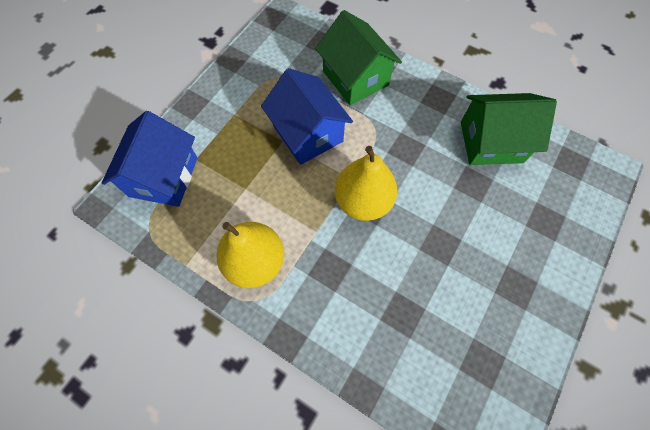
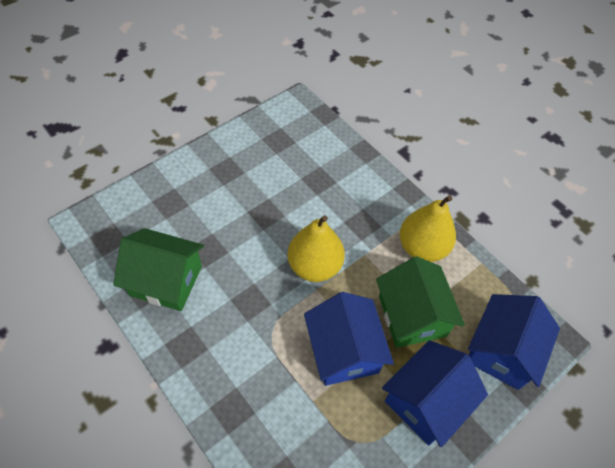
camera: 165 degrees left, 10 degrees down
(229, 117) = (425, 401): none -> blue house
(355, 78) = (265, 406): green house -> green house (412, 316)

